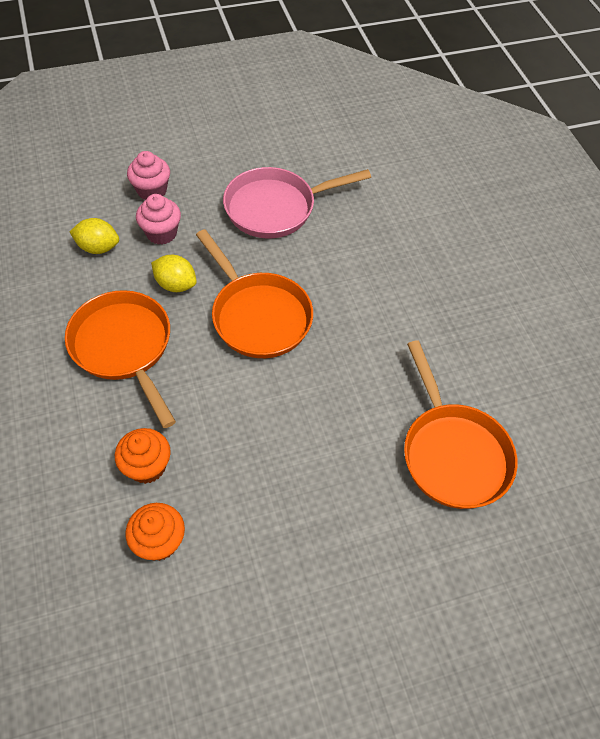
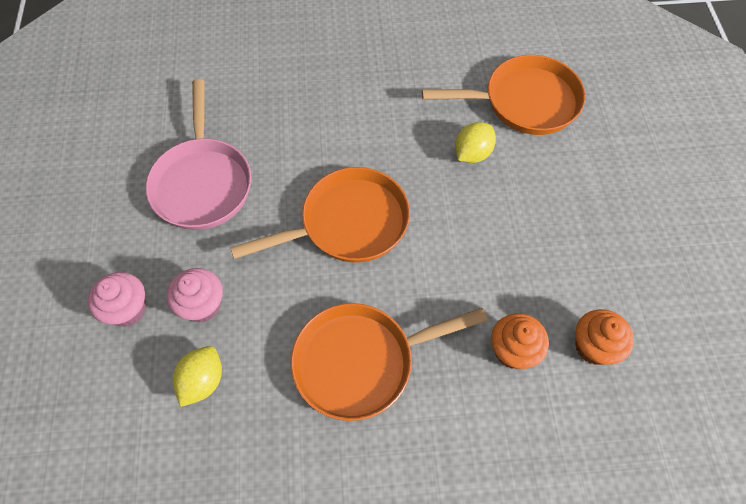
camera: 75 degrees left, 5 degrees up
(176, 284) = (285, 298): yellow lemon -> yellow lemon (472, 153)

